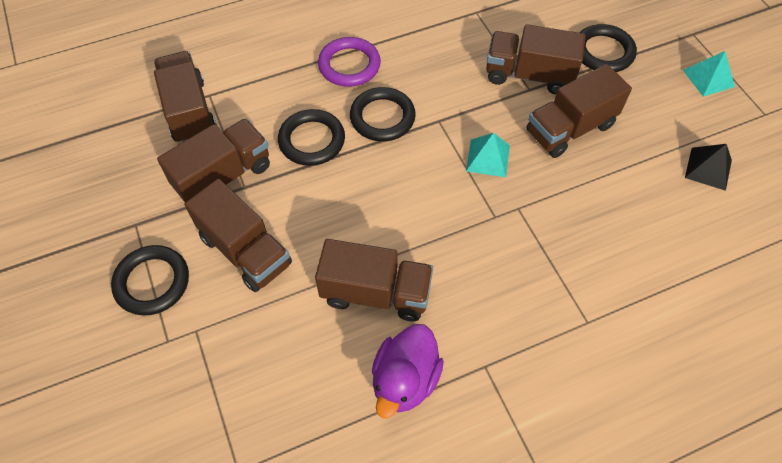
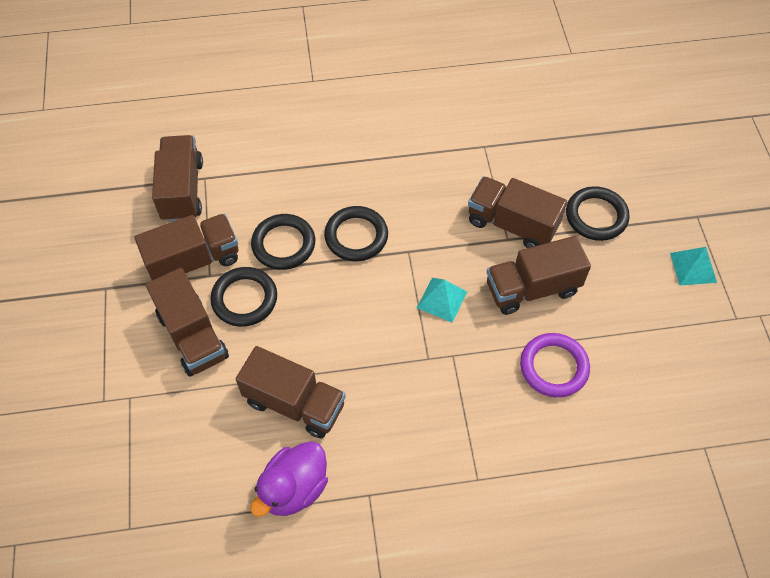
camera: 15 degrees right, 0 degrees up
(152, 282) = (105, 345): black ring -> black ring (244, 299)
(349, 65) = (342, 176): purple ring -> purple ring (554, 367)
(708, 168) = (654, 360): black pyramid -> none

